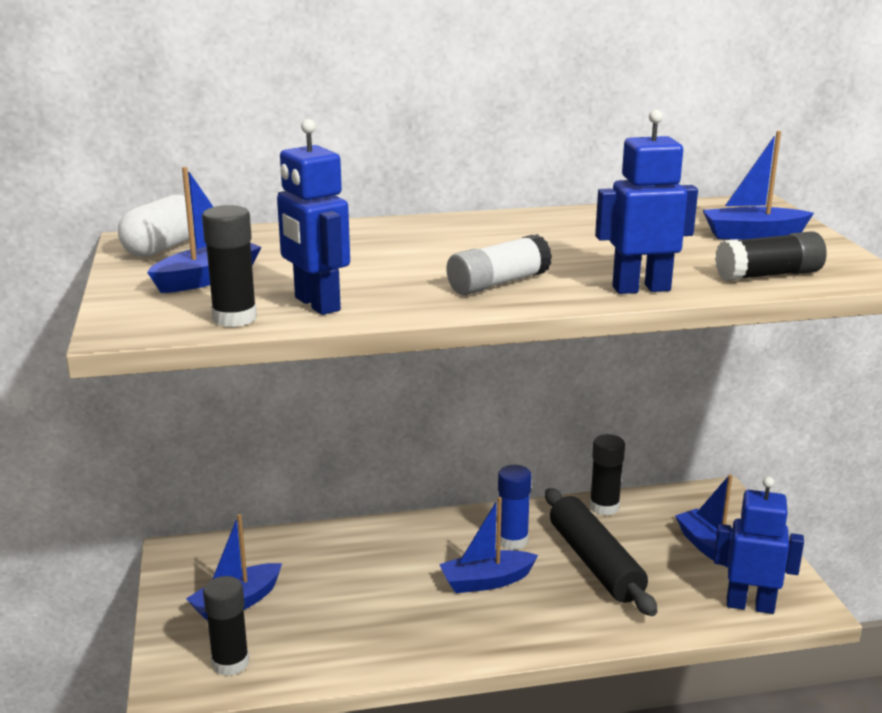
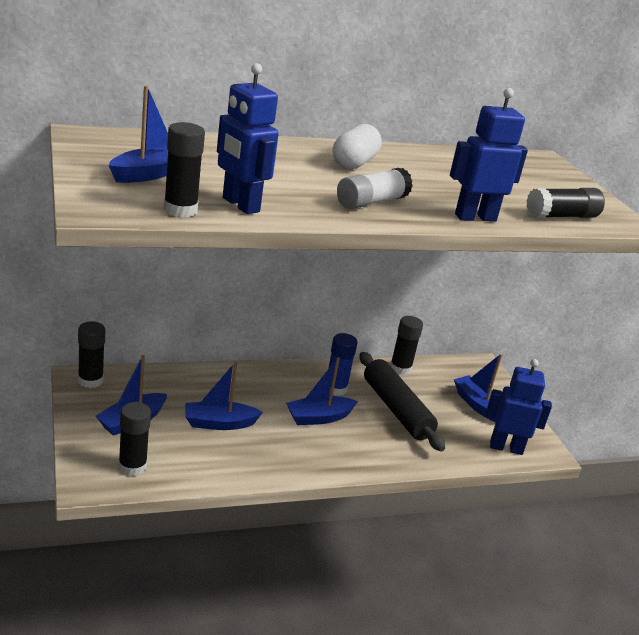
camera: 10 degrees left, 5 degrees up
(163, 248) = (106, 143): white capsule -> white capsule (354, 163)
(190, 554) = (90, 380): none -> black glue stick
(753, 235) = (545, 183): blue boat -> blue boat (219, 423)

